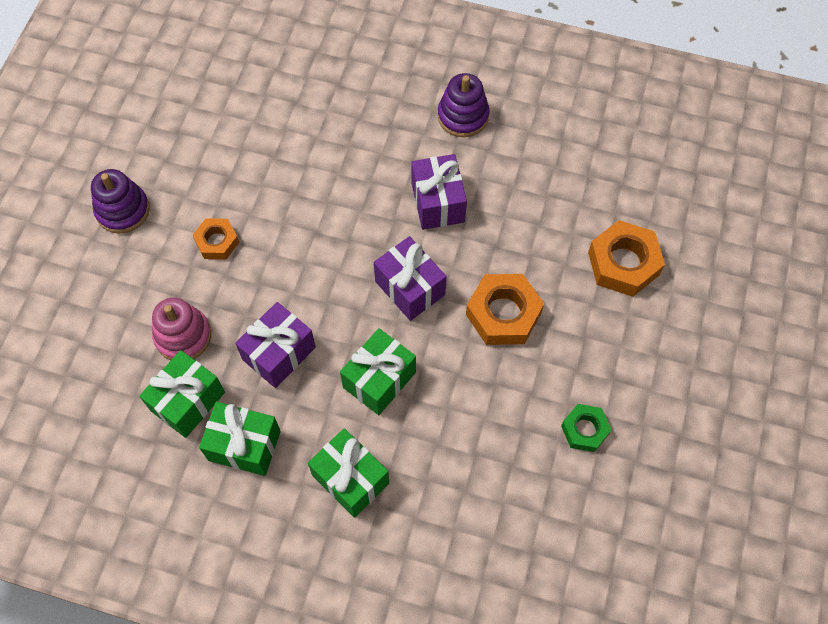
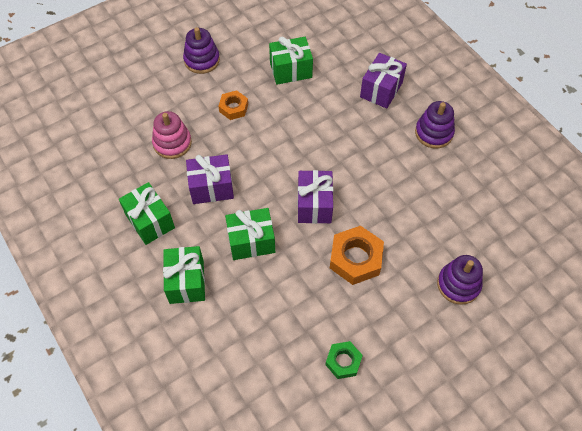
camera: 40 degrees right, 5 degrees down
(188, 401) = (144, 177): green gift -> green gift (290, 70)
(437, 203) = (374, 170): purple gift -> purple gift (381, 90)
(623, 263) = (458, 284): orange nut -> purple stacking toy

